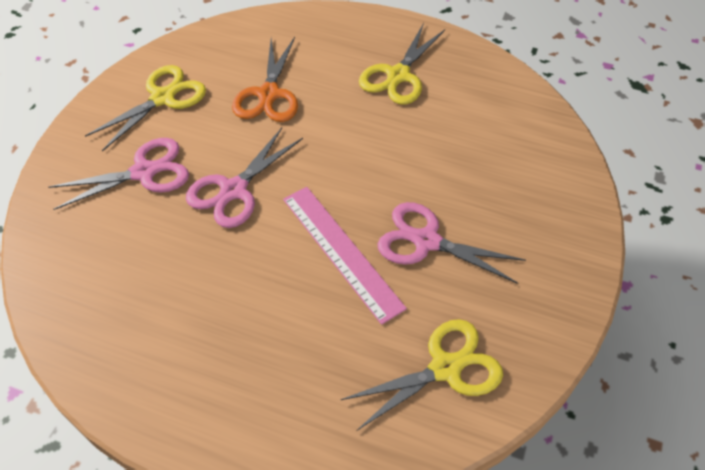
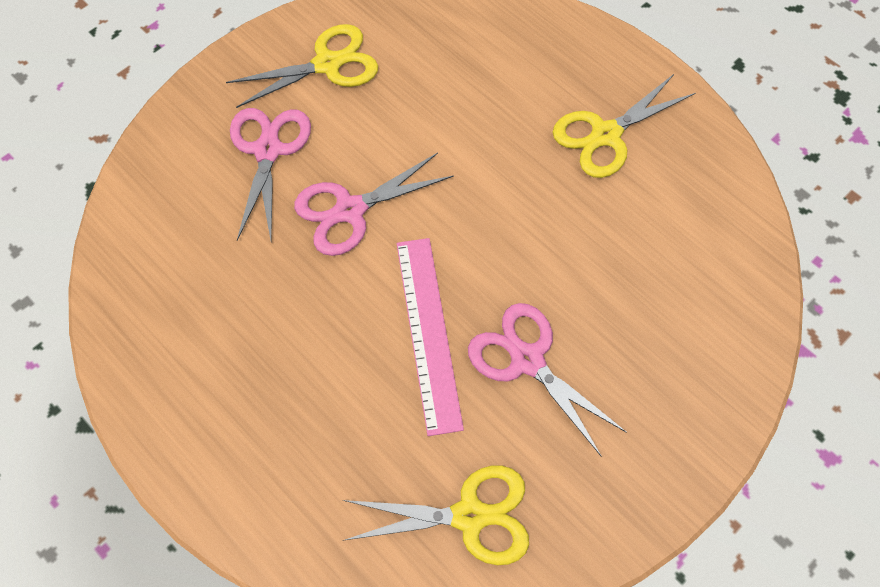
camera: 25 degrees right, 10 degrees up
(144, 172) = (268, 150): pink scissors -> pink scissors turned 90 degrees counterclockwise
(268, 94) = (444, 103): orange scissors -> none

